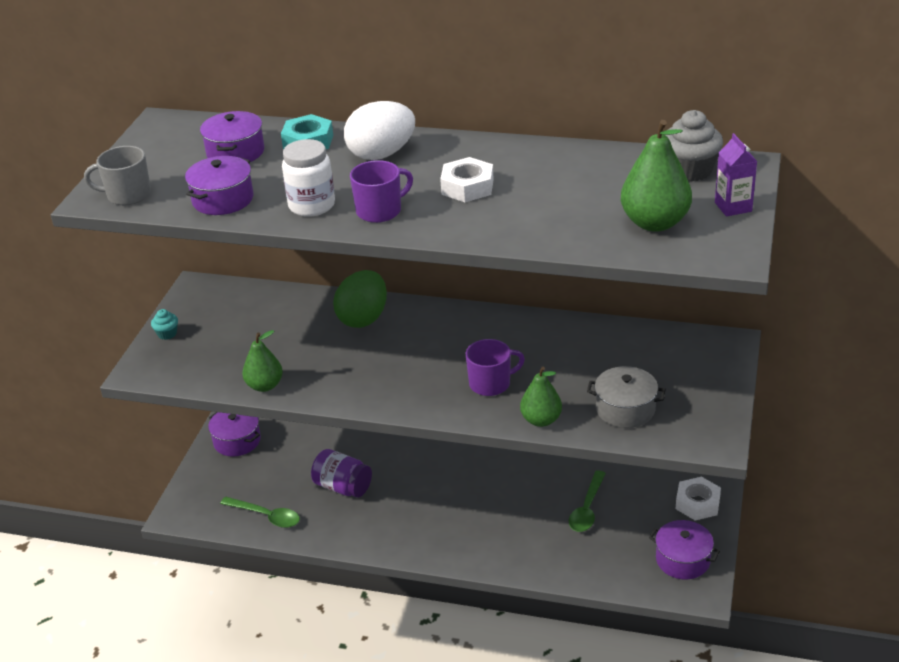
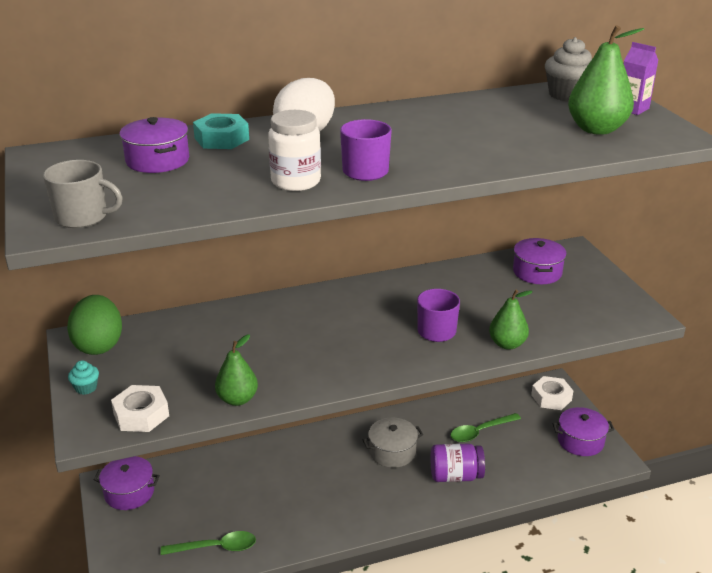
camera: 35 degrees left, 5 degrees down
(128, 195) = (82, 217): grey mug -> grey mug turned 135 degrees counterclockwise
(223, 199) = (197, 197): purple pot -> purple pot (537, 272)
(343, 487) = (267, 493): purple jar -> purple jar (455, 476)
(363, 318) = (272, 316): green egg -> green egg (99, 345)
(467, 187) = (416, 139): white nut -> white nut (141, 415)
(587, 509) = (480, 432): green spoon -> green spoon turned 75 degrees clockwise
(625, 409) = (558, 315): grey pot -> grey pot (392, 452)

